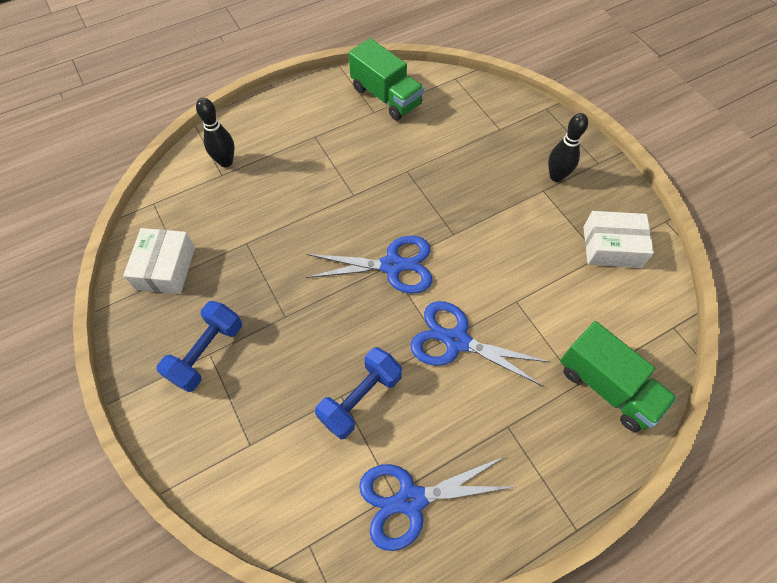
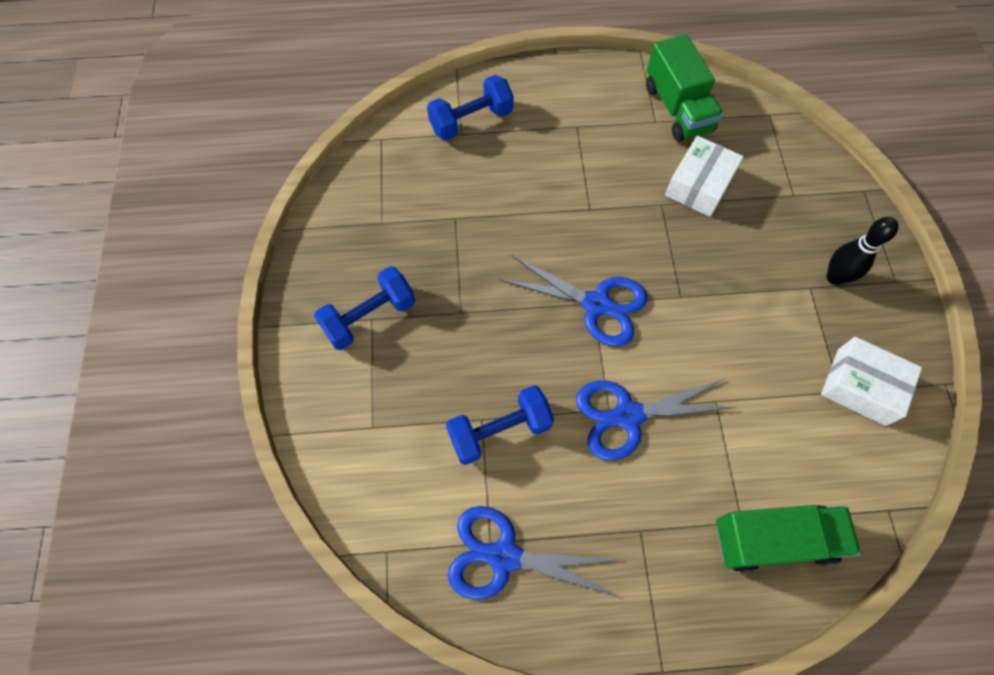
camera: 25 degrees right, 5 degrees up
(165, 268) = (365, 212): white box -> white box (699, 185)
(226, 162) = (471, 121): black bowling pin -> blue dumbbell
(456, 341) = (628, 416): blue scissors -> blue scissors turned 60 degrees counterclockwise
(607, 386) = (773, 539): green truck -> green truck turned 75 degrees counterclockwise

